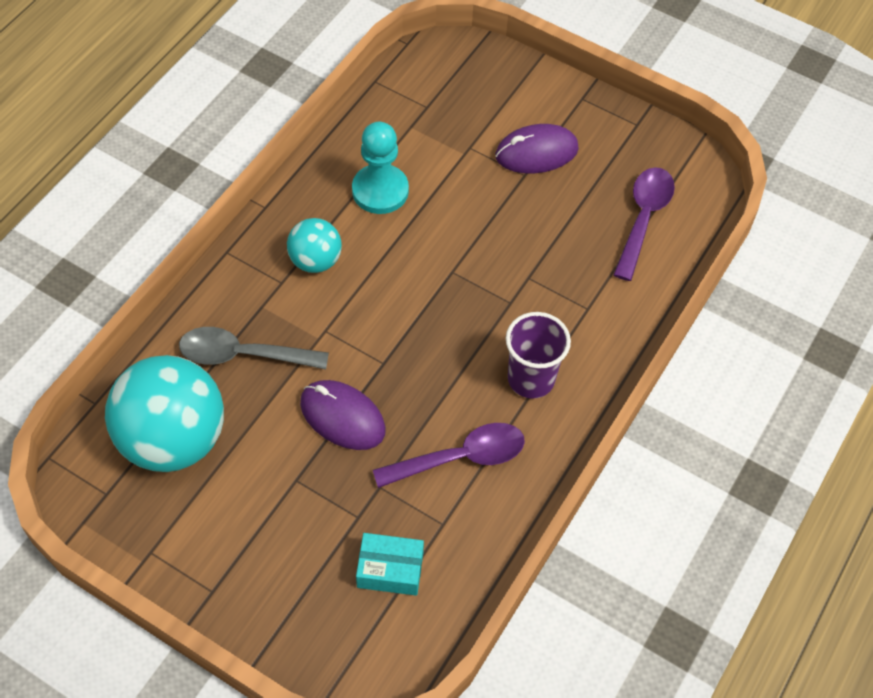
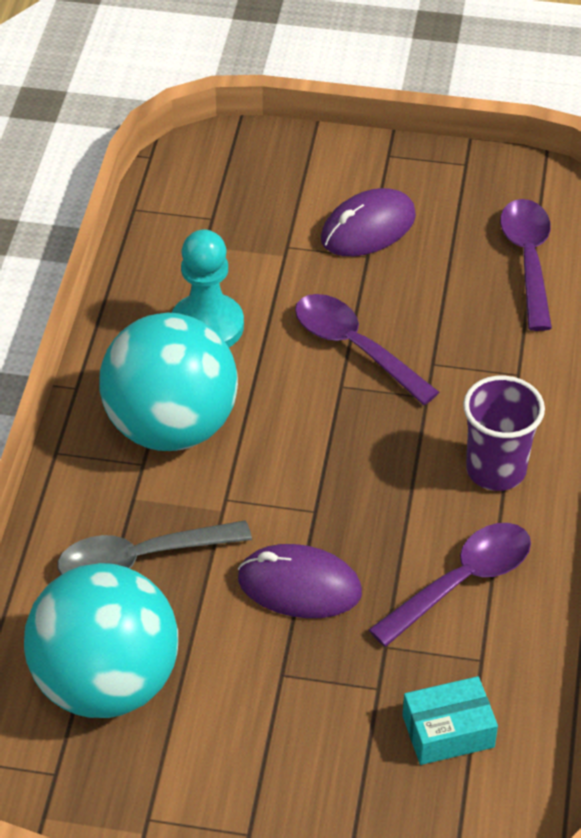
camera: 20 degrees left, 10 degrees down
(315, 261) = (171, 426): turquoise ball -> turquoise ball, size x1.92
(477, 244) = (355, 347): none -> purple spoon

